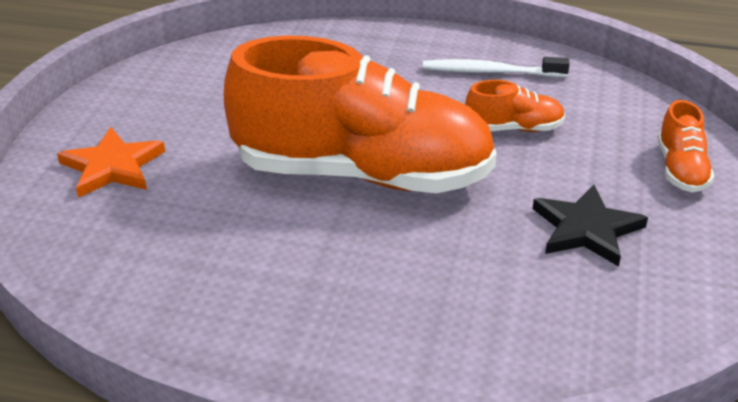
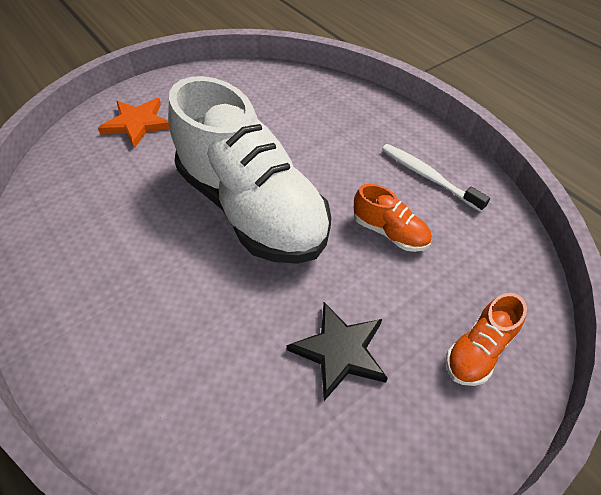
camera: 40 degrees right, 15 degrees up
(363, 174) = (252, 208): orange shoe -> white shoe

